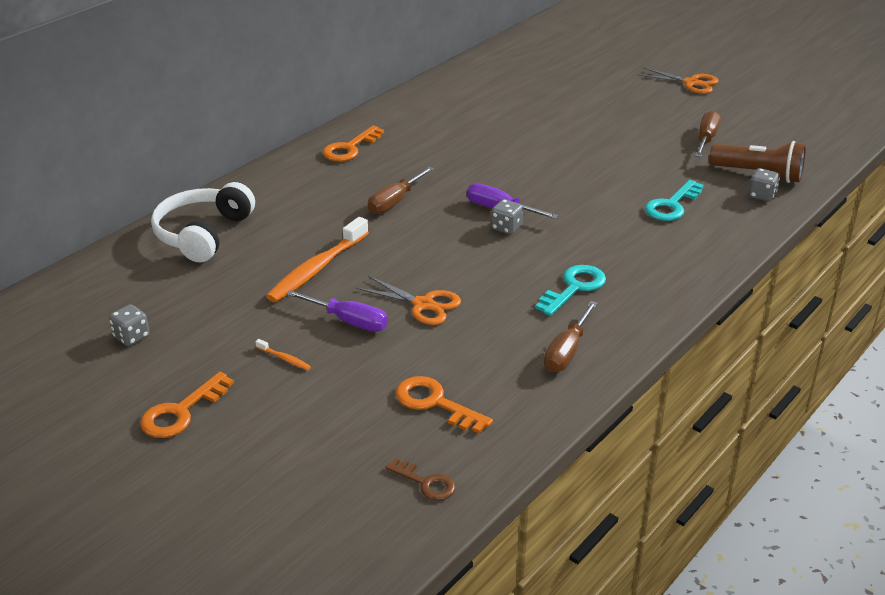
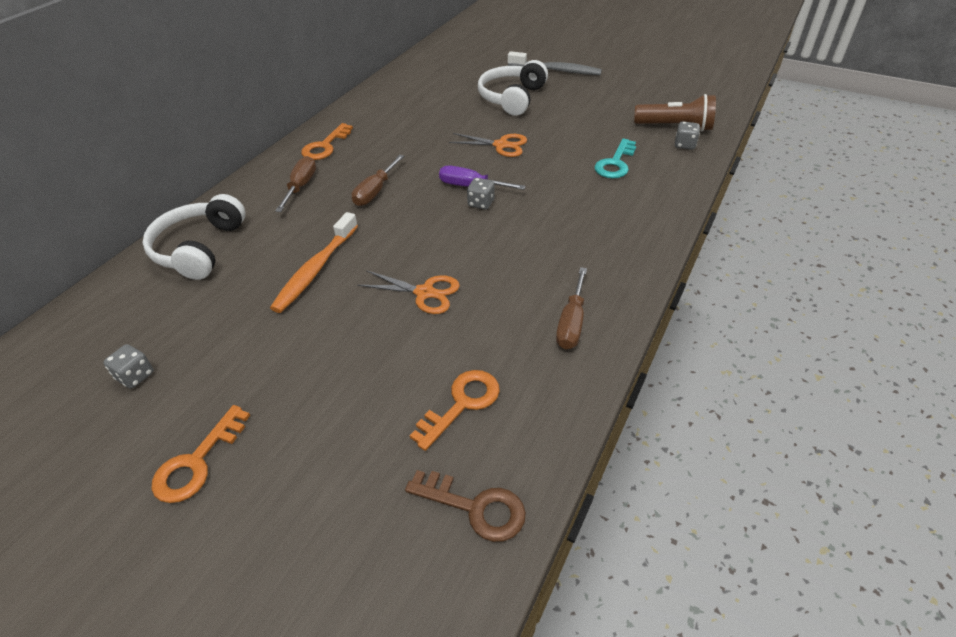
camera: 10 degrees left, 10 degrees up
(284, 359) = (299, 376): orange toothbrush -> none
(348, 321) = (356, 322): purple screwdriver -> none
(426, 483) = (475, 507): brown key -> brown key, size x1.51
(435, 403) = (462, 404): orange key -> orange key turned 105 degrees clockwise
(574, 288) = (558, 254): turquoise key -> none
(576, 120) = (512, 98): none -> white headphones
(640, 94) = (556, 70): none -> grey toothbrush
(691, 83) = (593, 57): orange scissors -> orange scissors (501, 145)
(706, 139) = (622, 102): brown screwdriver -> brown screwdriver (301, 186)

